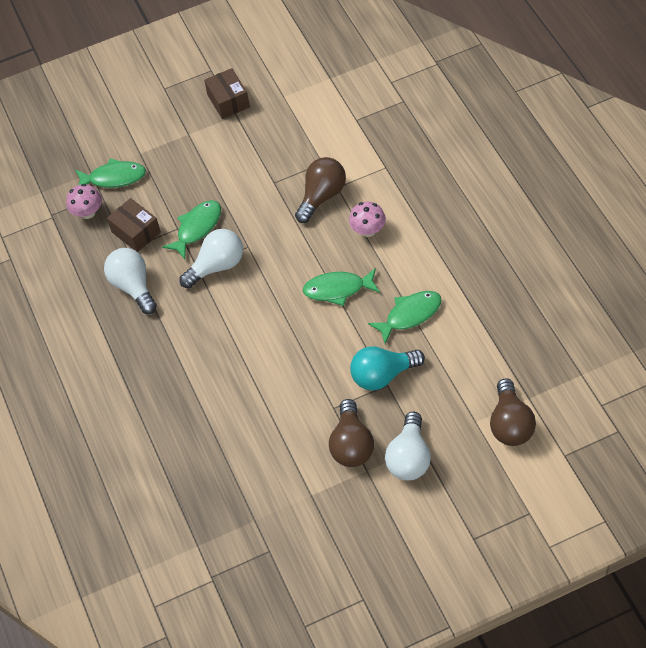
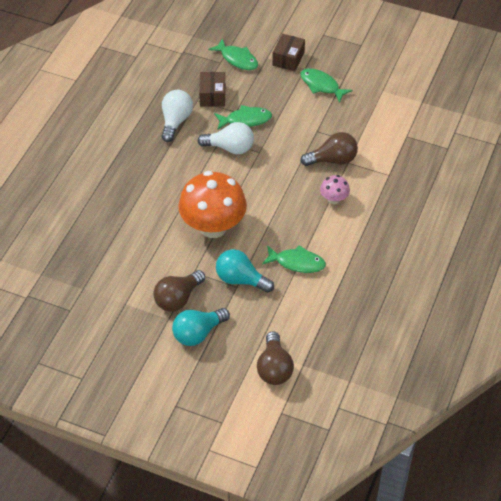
camera: 40 degrees right, 5 degrees down
(87, 212) = (202, 65): pink mushroom -> none
(228, 101) = (349, 69): brown box -> brown box (288, 59)
(296, 351) = (213, 226): none -> orange mushroom
(338, 289) = (276, 215): green fish -> green fish (321, 85)
(409, 458) = (198, 333): white light bulb -> turquoise light bulb
(510, 424) = (274, 368): brown light bulb -> brown light bulb turned 45 degrees counterclockwise

